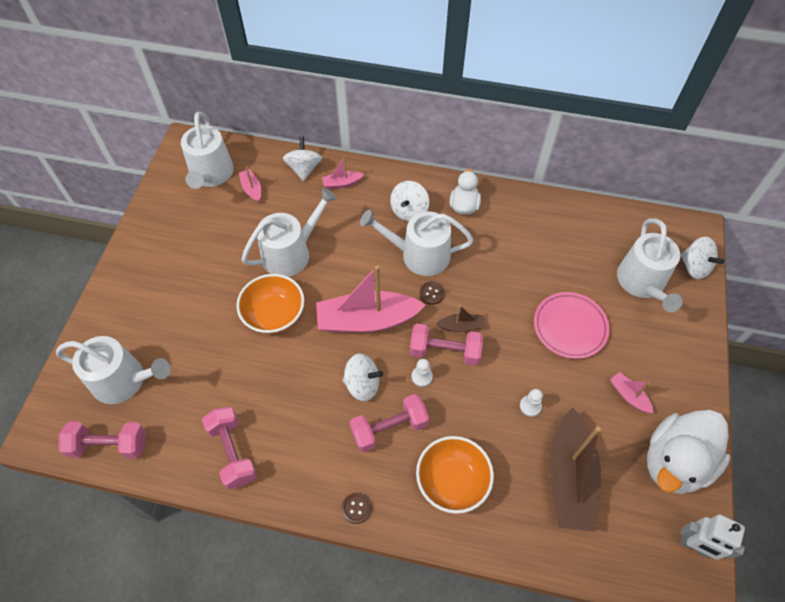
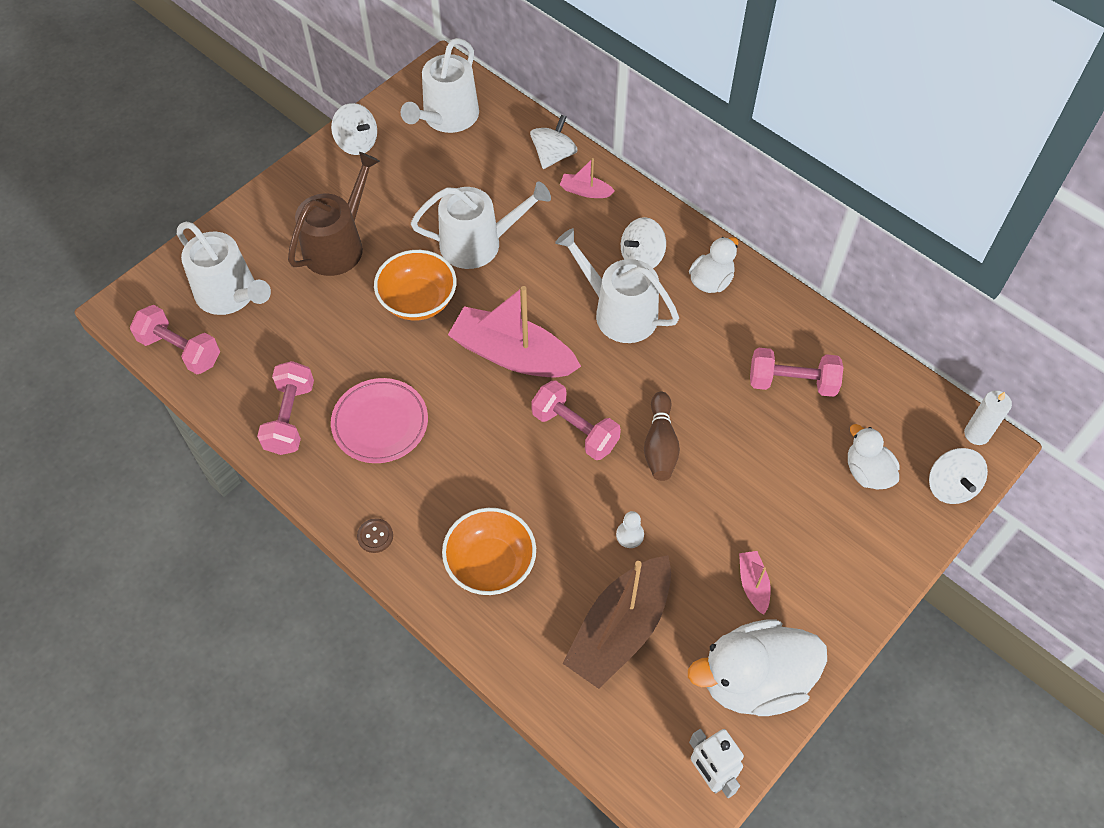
camera: 30 degrees right, 0 degrees up
(187, 302) = (338, 245): none -> brown watering can
(252, 189) = (481, 153): pink boat -> none
(362, 384) = (463, 418): white spinning top -> white spinning top (357, 143)
(389, 428) = (461, 477): pink dumbbell -> pink dumbbell (792, 382)
(422, 377) = (531, 443): white pawn -> none
(431, 293) = (603, 361): brown button -> none
(461, 326) = (612, 412): brown boat -> none
(507, 332) = (660, 445): none -> brown bowling pin
(570, 327) = (738, 476): pink plate -> pink plate (380, 423)
(642, 283) = (867, 472): white watering can -> white duck
(685, 226) = (976, 434): none -> white candle

